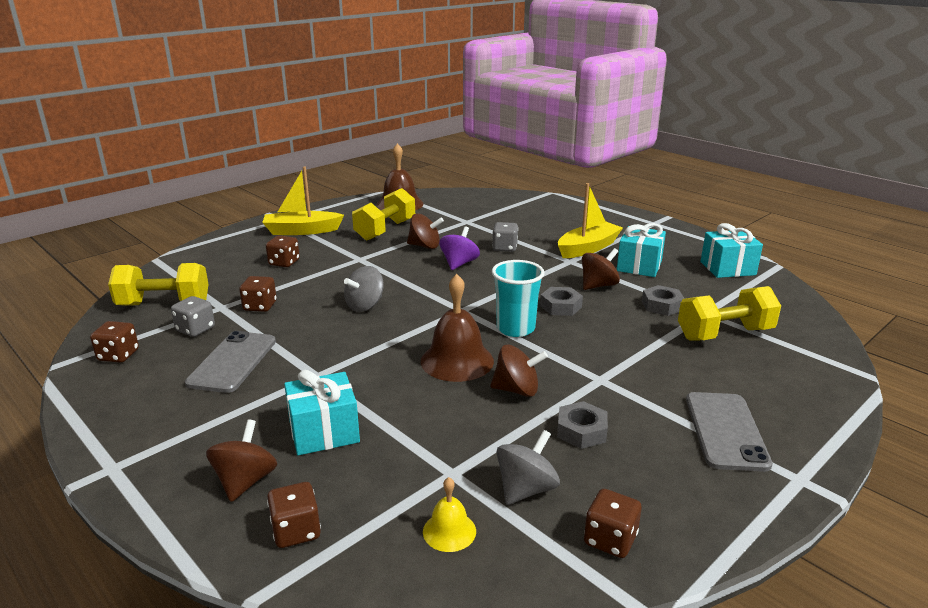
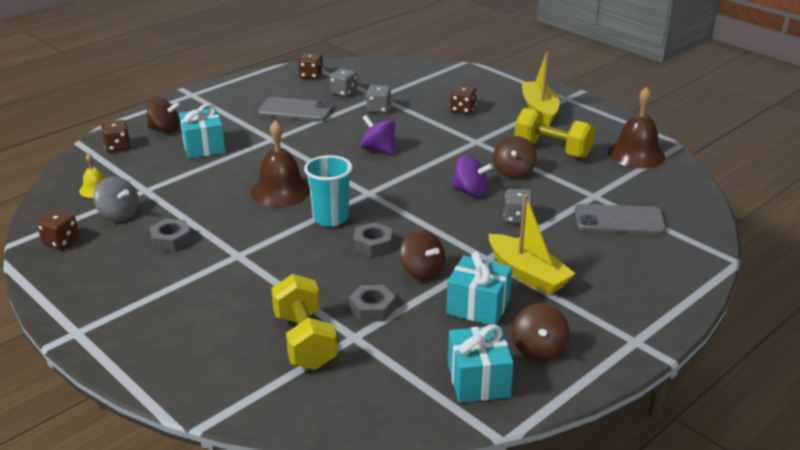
camera: 90 degrees right, 5 degrees up
(164, 304) = (384, 77): yellow dumbbell -> none
(260, 306) = (379, 109): brown dice -> grey dice
(365, 305) = (378, 149): grey spinning top -> purple spinning top
(517, 390) = (232, 215): brown spinning top -> brown spinning top (538, 349)
(725, 431) = (146, 308): grey phone -> grey phone (619, 220)

